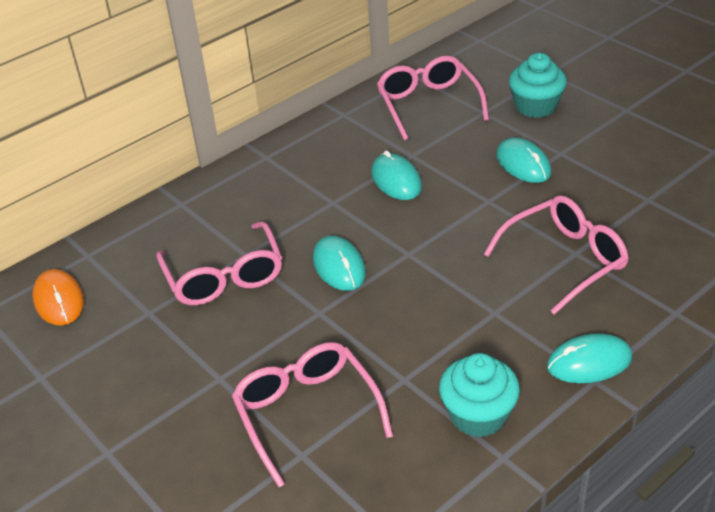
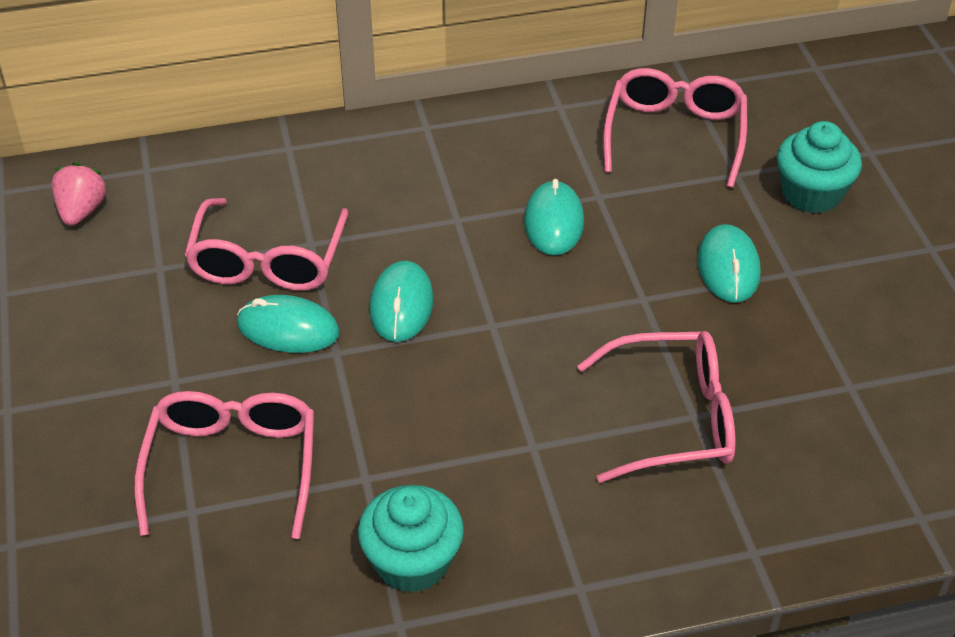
camera: 25 degrees right, 5 degrees up
(59, 300) = (82, 211): orange mouse -> pink strawberry
(589, 362) = (592, 562): turquoise mouse -> turquoise mouse (288, 329)

